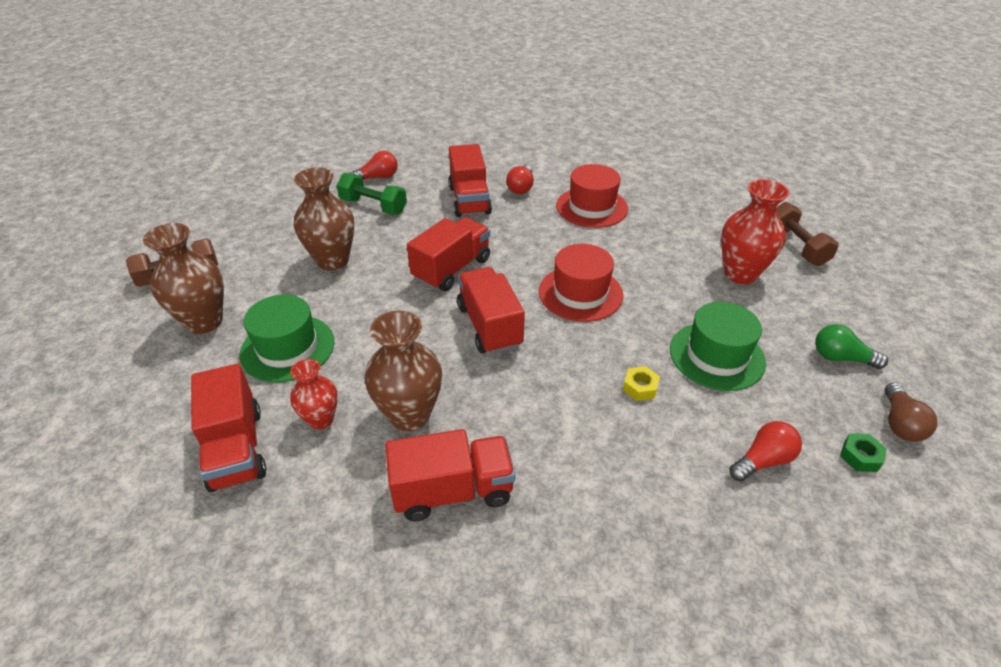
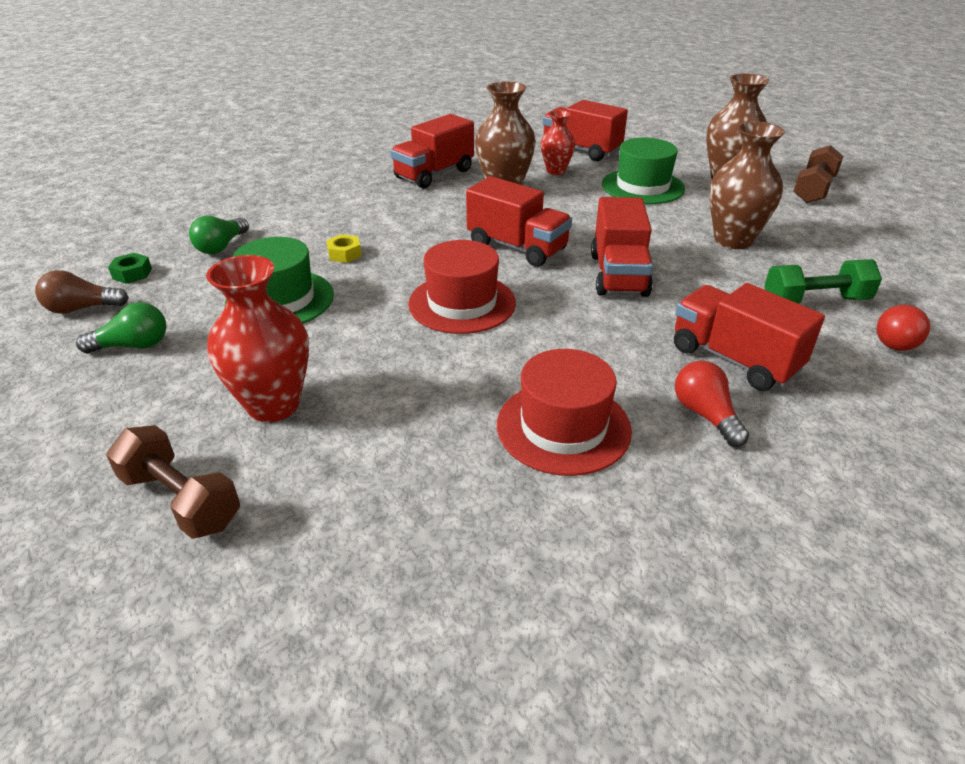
camera: 145 degrees right, 5 degrees down
(763, 460) = (221, 246): red light bulb -> green light bulb
(899, 423) = (82, 308): brown light bulb -> brown light bulb turned 75 degrees counterclockwise

